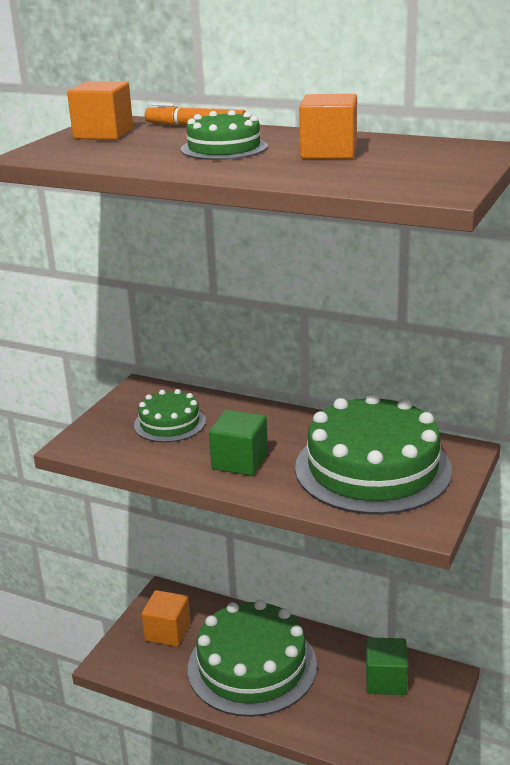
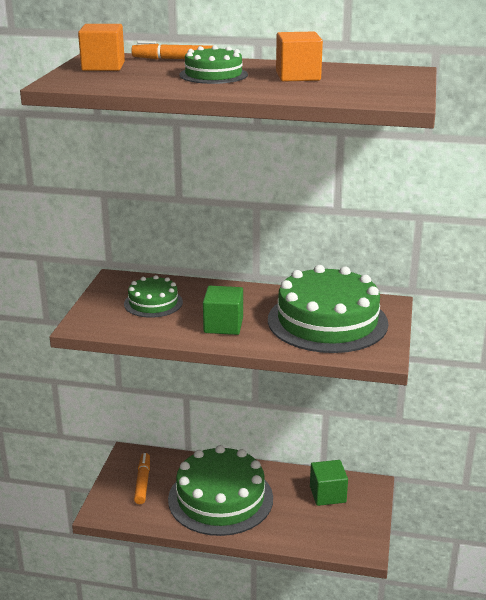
camera: 15 degrees left, 0 degrees up
(168, 632) = (143, 482): orange cube -> orange marker

